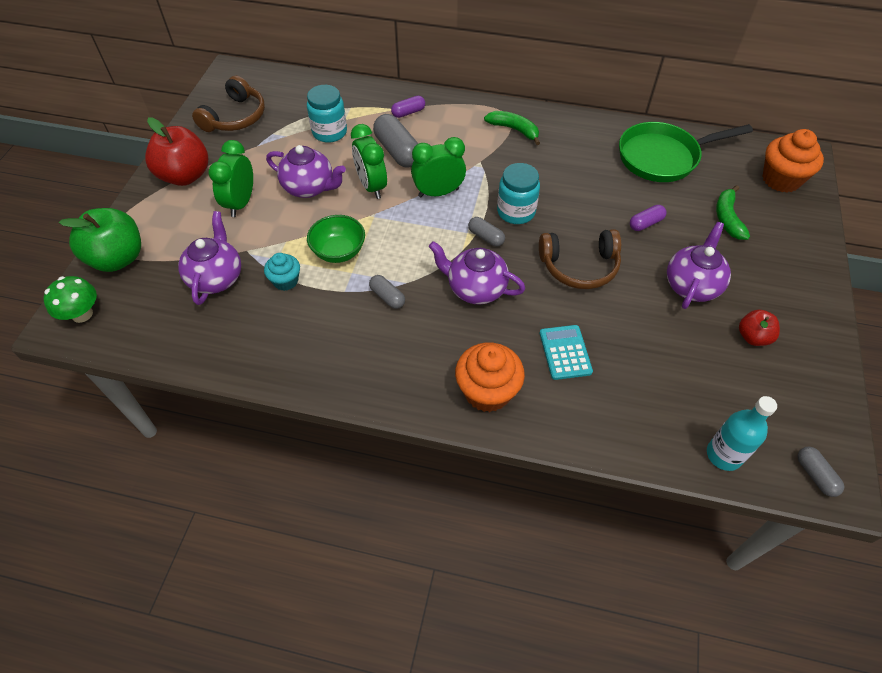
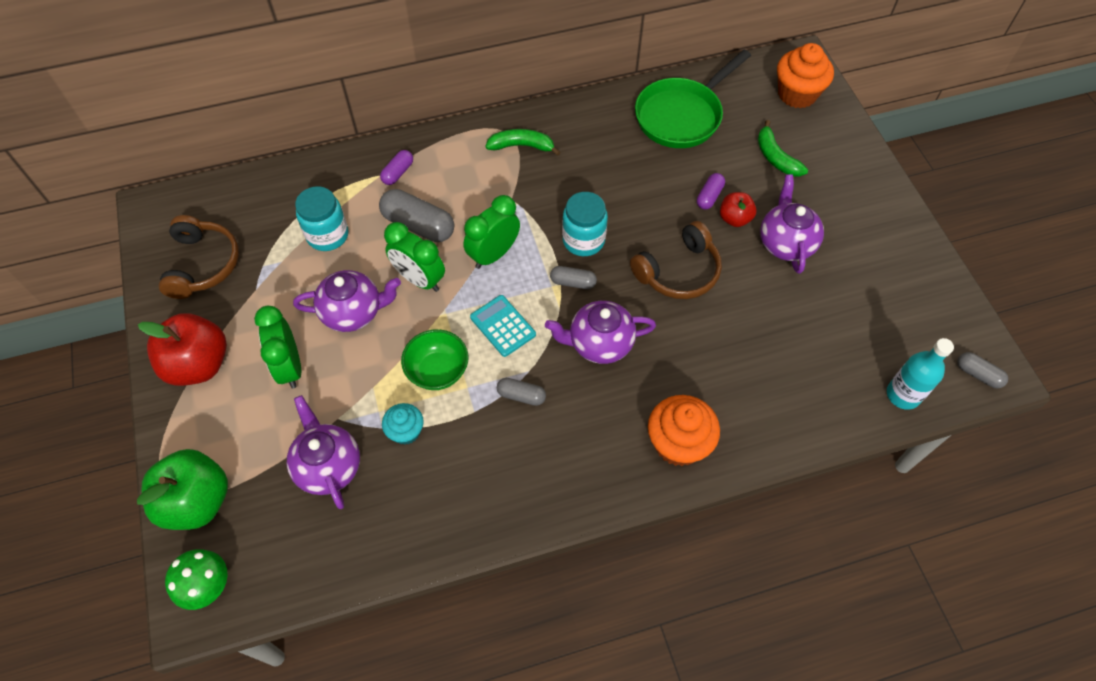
camera: 30 degrees left, 5 degrees up
(565, 352) = (720, 367): turquoise calculator -> turquoise calculator (503, 326)
(753, 337) = (863, 270): red apple -> red apple (734, 219)

